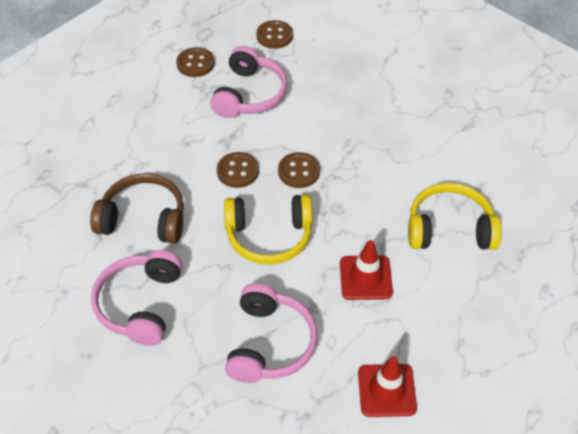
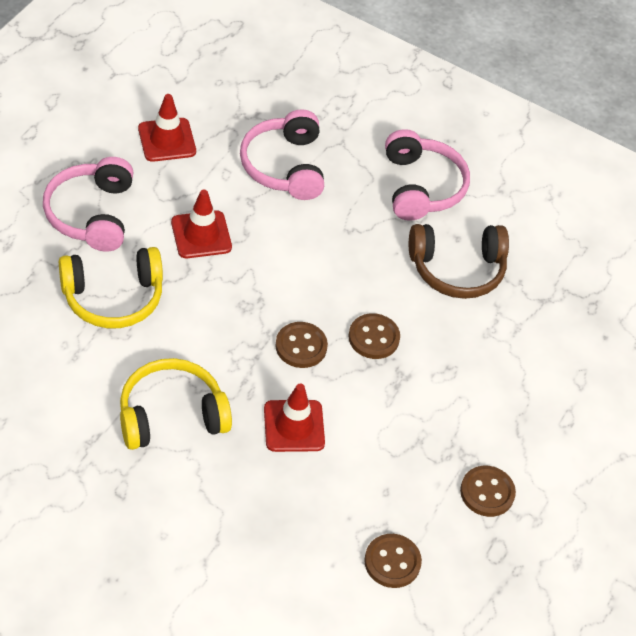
camera: 160 degrees right, 0 degrees up
(250, 94) = (395, 450): pink headphones -> pink headphones (91, 214)
(269, 236) = (314, 266): yellow headphones -> yellow headphones (171, 415)
(319, 117) = (294, 426): none -> red traffic cone

